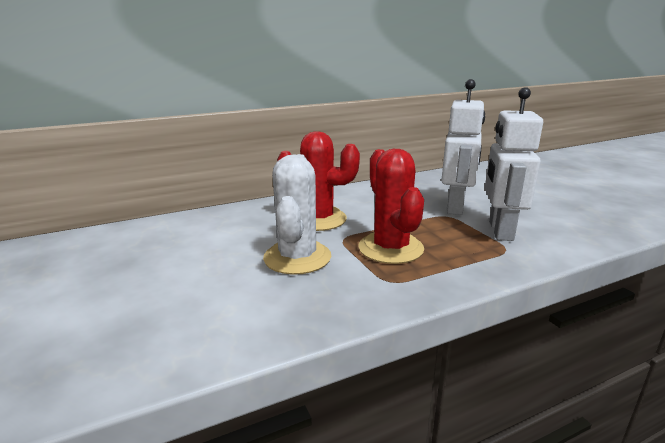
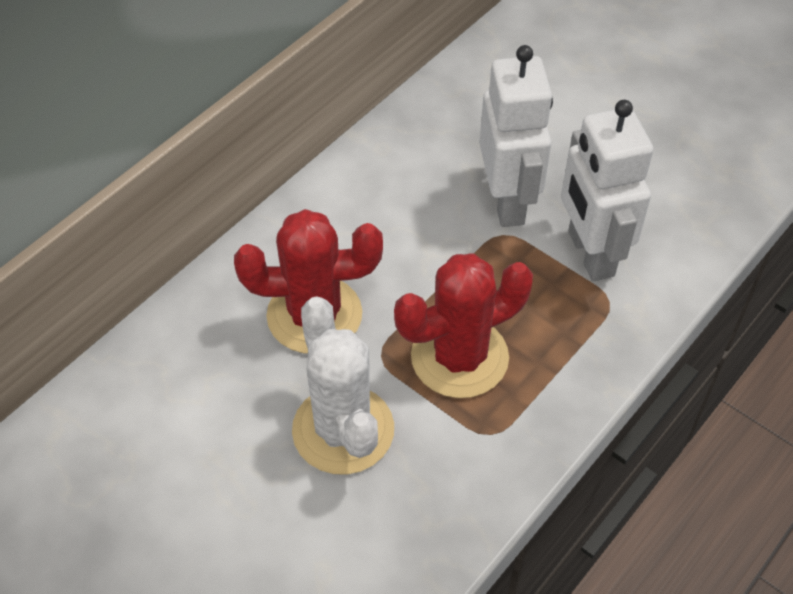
camera: 25 degrees left, 30 degrees up
(390, 248) = (459, 357): red cactus -> red cactus turned 75 degrees counterclockwise

